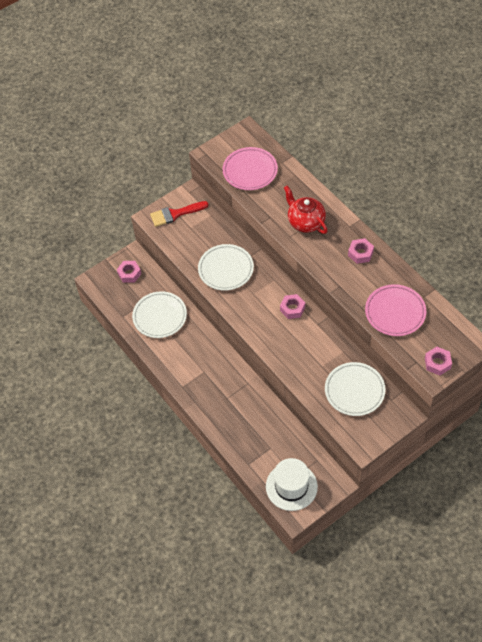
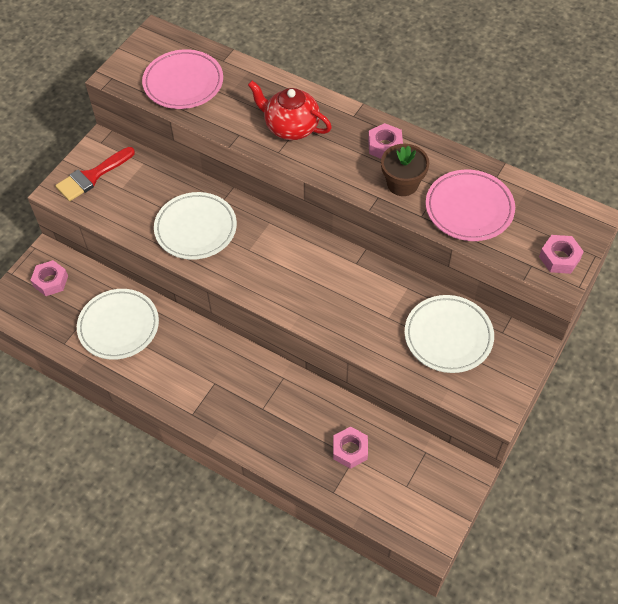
camera: 25 degrees left, 0 degrees up
(291, 486) = (407, 502): white hat -> none
(292, 309) = (312, 253): pink nut -> pink nut (350, 450)
(360, 282) = (402, 184): none -> brown flower pot

